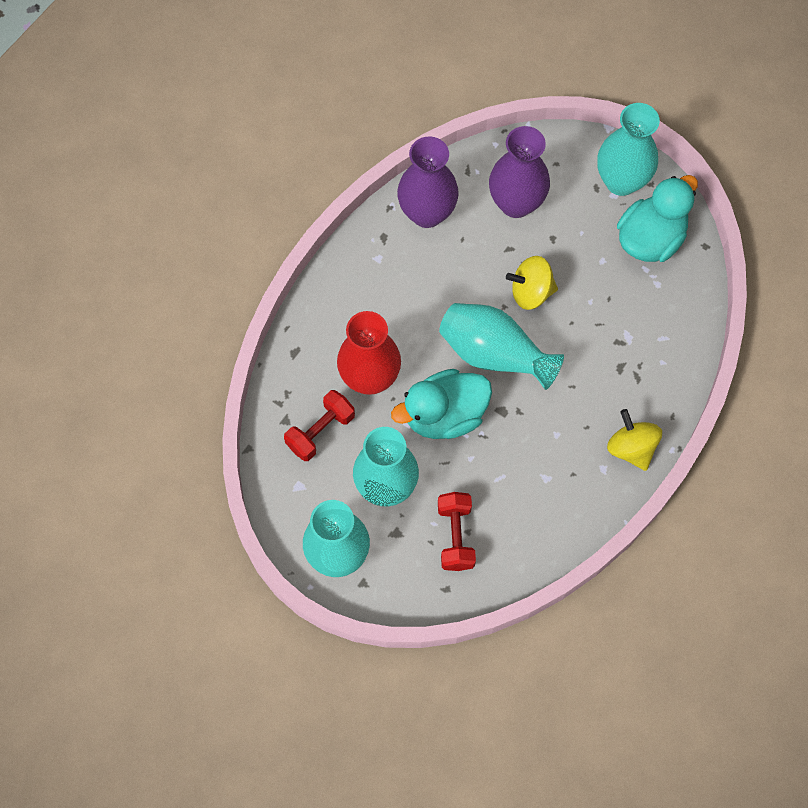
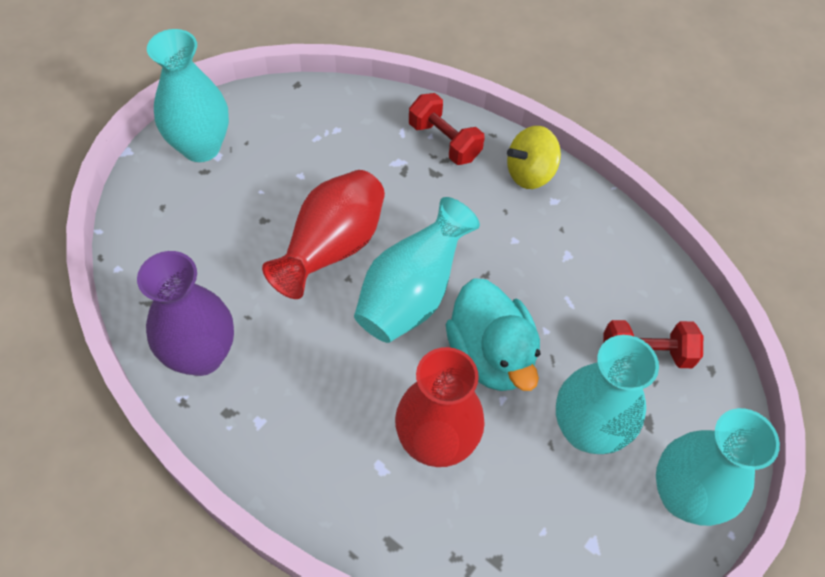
camera: 90 degrees left, 10 degrees down
(320, 431) = (513, 511): red dumbbell -> red dumbbell (444, 141)
(516, 203) = (208, 253): purple vase -> none
(531, 292) = (332, 248): yellow spinning top -> red vase
(650, 239) = (280, 129): turquoise duck -> none

